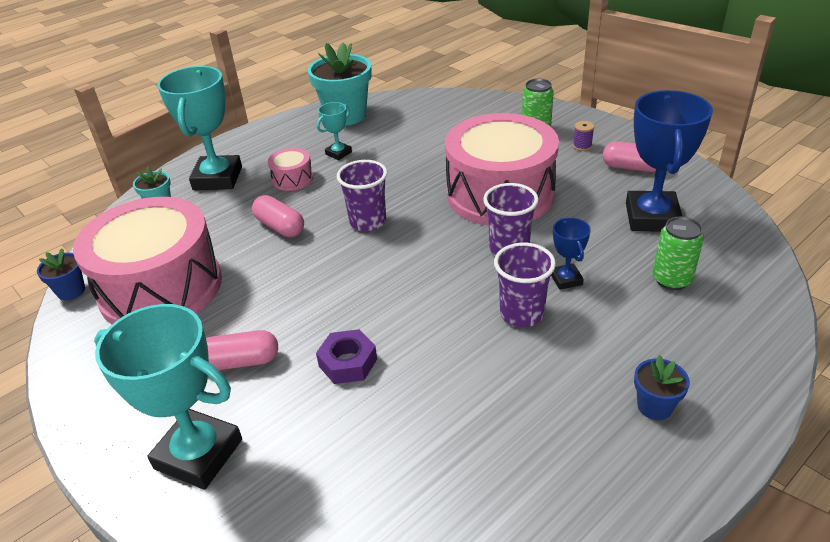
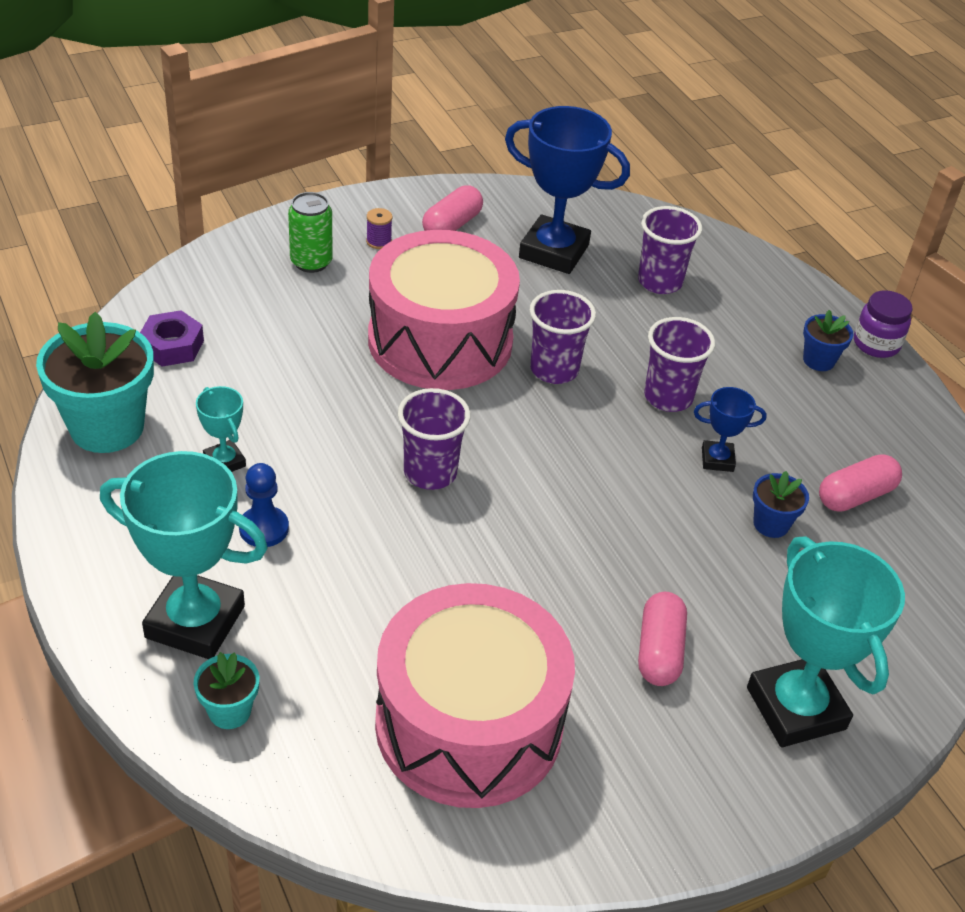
camera: 80 degrees left, 5 degrees up
(71, 291) = (420, 847): blue flower pot -> blue flower pot (771, 524)
(198, 454) = (795, 708): turquoise trophy -> turquoise trophy turned 60 degrees counterclockwise
(280, 227) = (388, 565): pink capsule -> pink capsule (855, 496)
(292, 179) = (264, 528): pink drum -> blue pawn
(348, 362) = (694, 552): purple nut -> purple nut (172, 346)
(566, 279) = (627, 348): blue trophy -> blue trophy (717, 459)
(671, 280) = (659, 282): green can -> purple cup
(725, 452) = (876, 344): none -> purple jar

